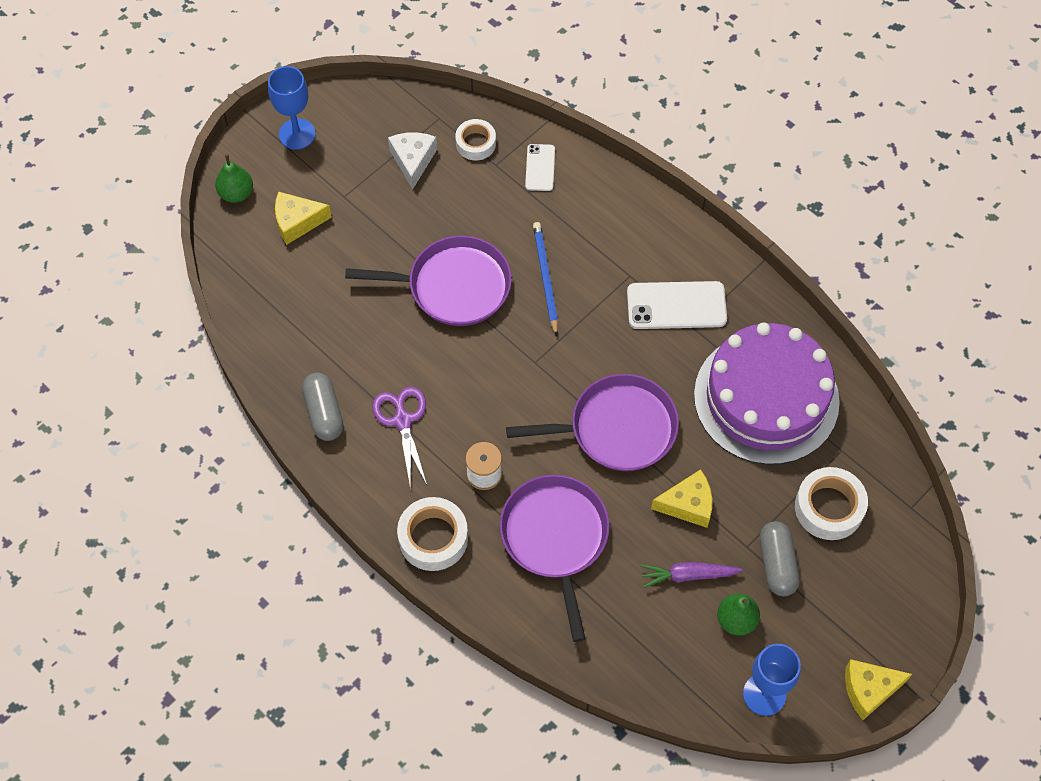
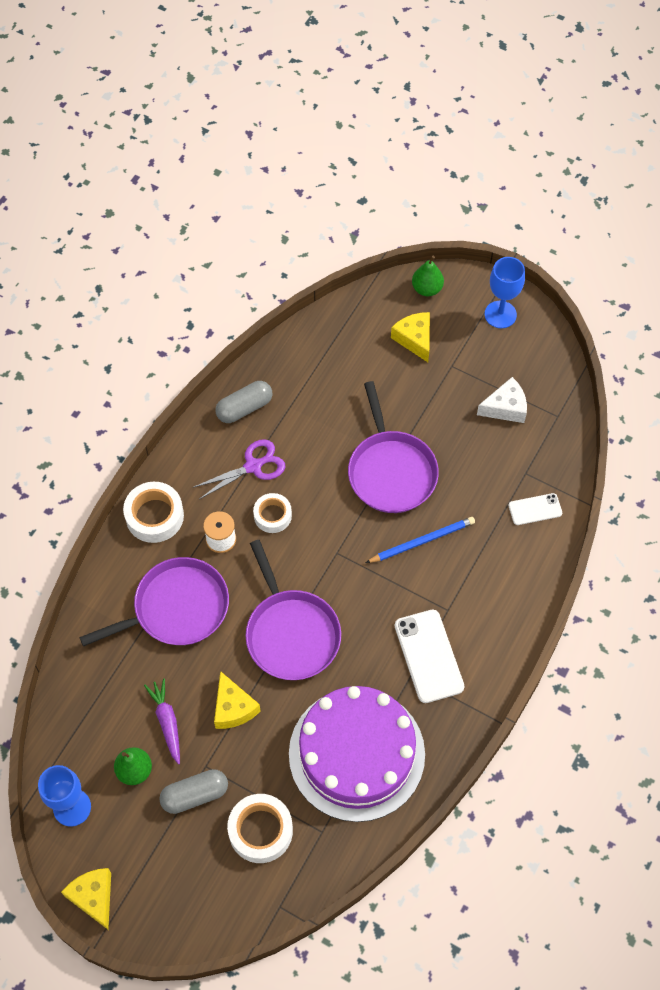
camera: 75 degrees right, 0 degrees up
(475, 143) = (541, 451): white tape -> white tape (272, 515)

